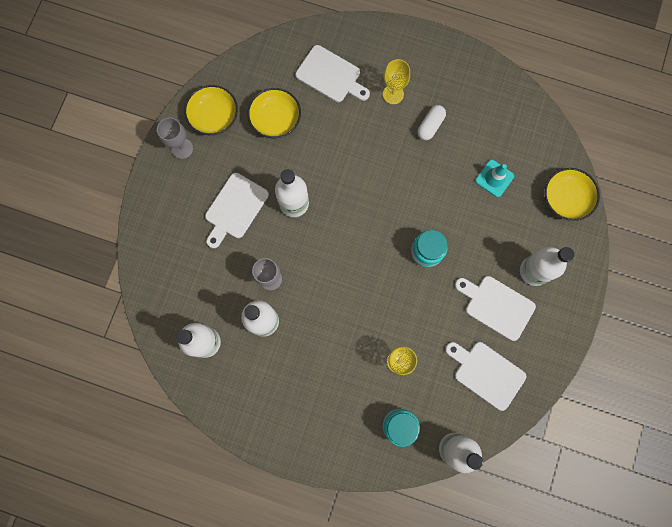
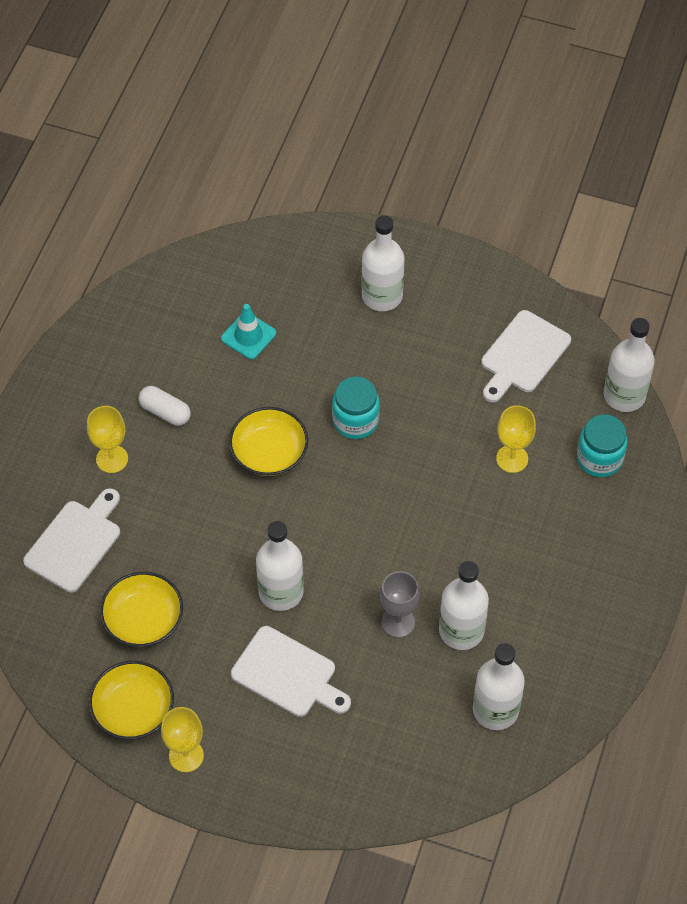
camera: 90 degrees left, 20 degrees down
(182, 148) = (186, 755): grey goblet -> yellow goblet
(496, 306) = (431, 340): white cutting board -> none
(565, 198) = (280, 255): yellow bowl -> yellow bowl (269, 452)

